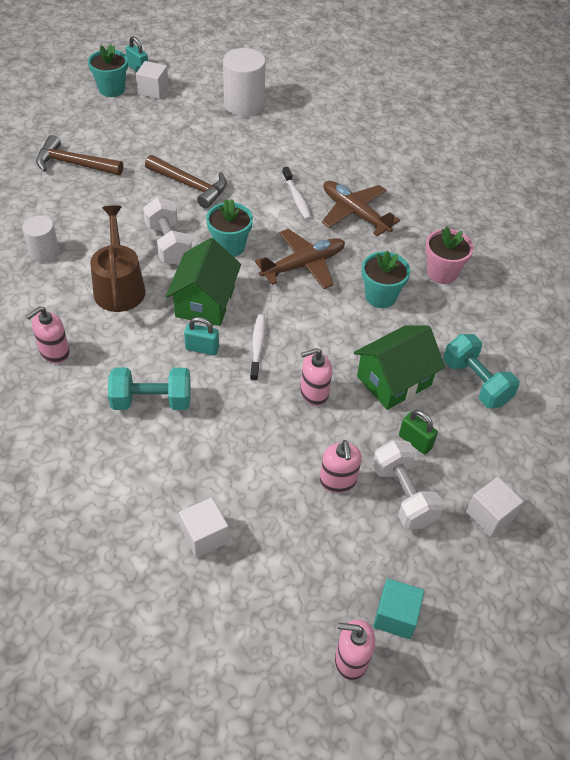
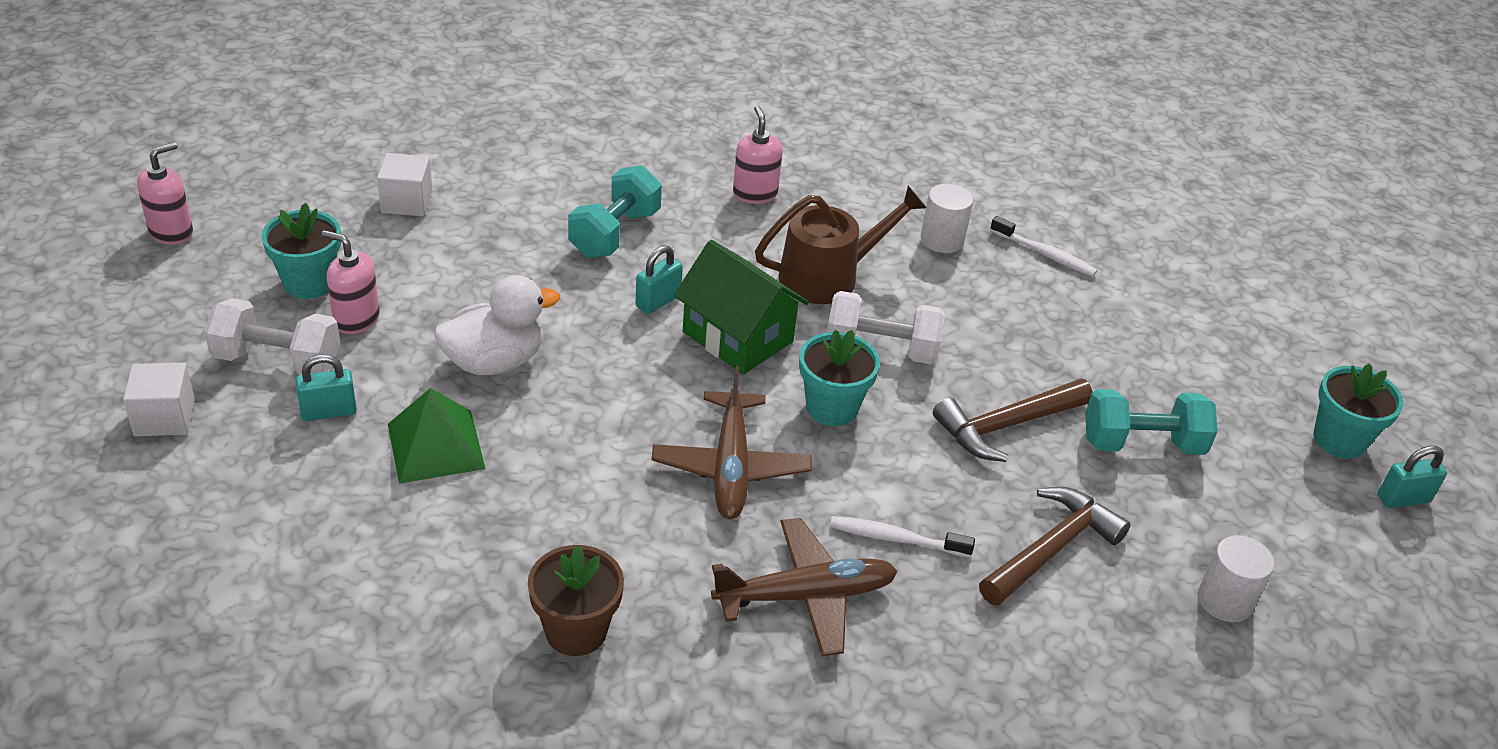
camera: 120 degrees right, 10 degrees down
(74, 164) = (1131, 326): brown hammer -> brown hammer (1051, 549)
(119, 286) = (828, 276): brown watering can -> brown watering can turned 45 degrees counterclockwise
(153, 90) = (1319, 491): white cube -> none
(244, 104) = (1225, 600): white cylinder -> white cylinder, size x0.61
(257, 347) = (616, 348): white toothbrush -> white toothbrush (1045, 254)
(314, 393) = (494, 361): pink soap dispenser -> white duck
(380, 296) = (594, 520): turquoise flower pot -> turquoise flower pot (309, 283)
(394, 380) = (435, 446): green house -> green pyramid
(395, 616) = (167, 280): turquoise cube -> none
(415, 441) = (329, 412): green padlock -> turquoise padlock
(442, 273) = (576, 631): pink flower pot -> brown flower pot
(476, 382) = (343, 531): turquoise dumbbell -> turquoise dumbbell (1142, 444)

